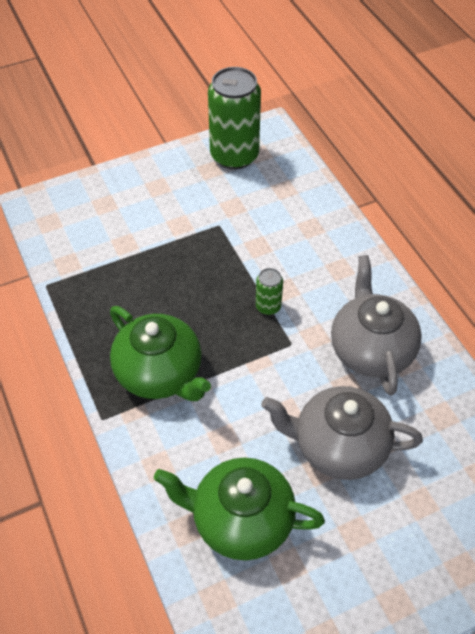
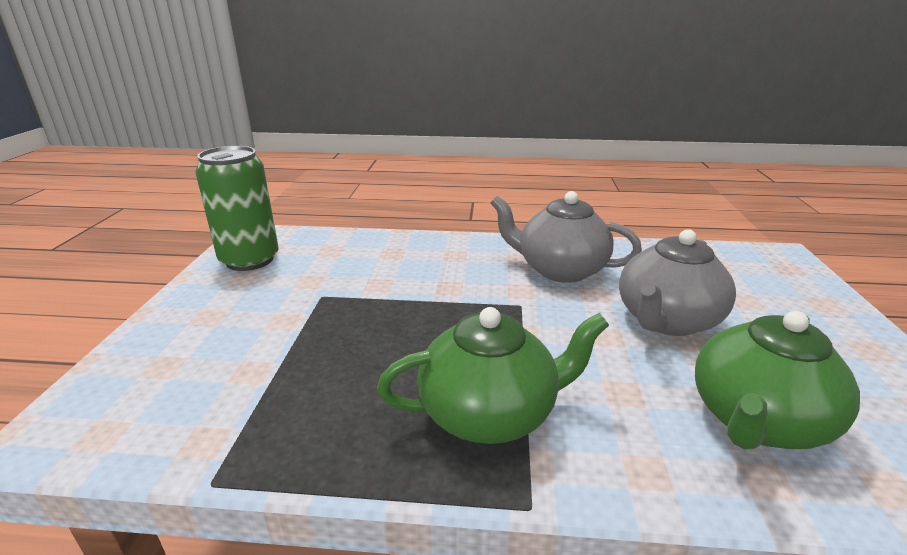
camera: 60 degrees left, 25 degrees down
(268, 306) = (461, 303): green can -> none

